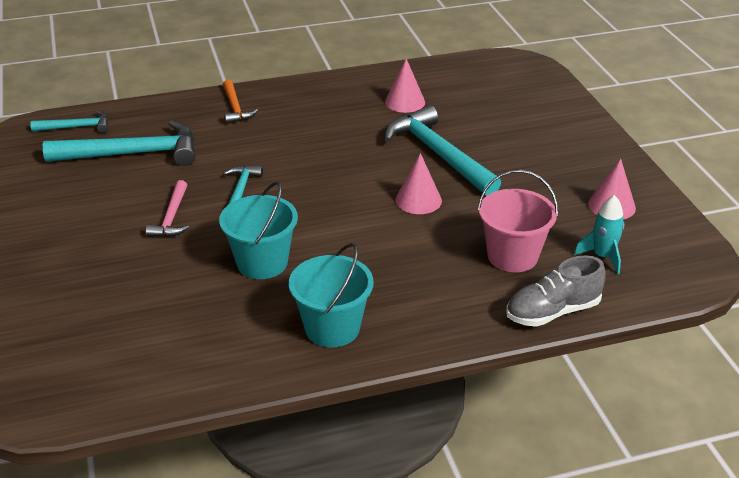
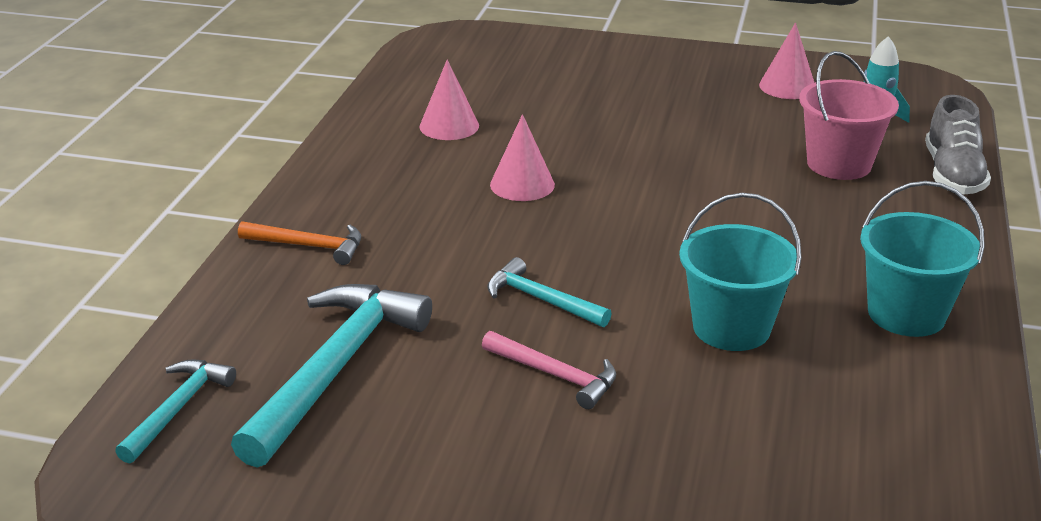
camera: 60 degrees left, 5 degrees down
(418, 200) = (682, 183): pink cone -> pink cone (522, 184)
(438, 154) = (593, 142): turquoise hammer -> none

